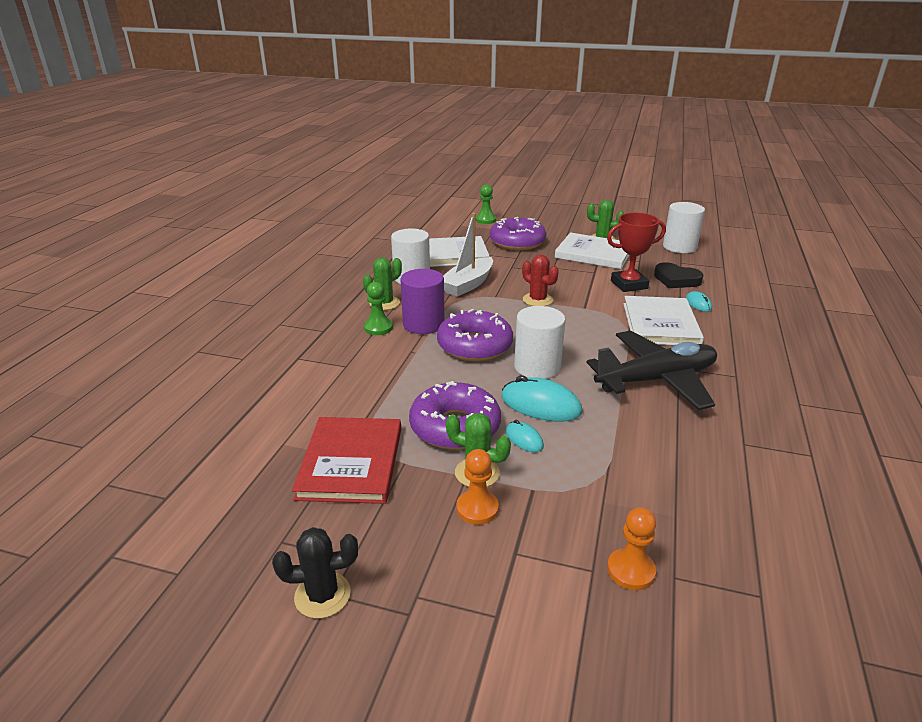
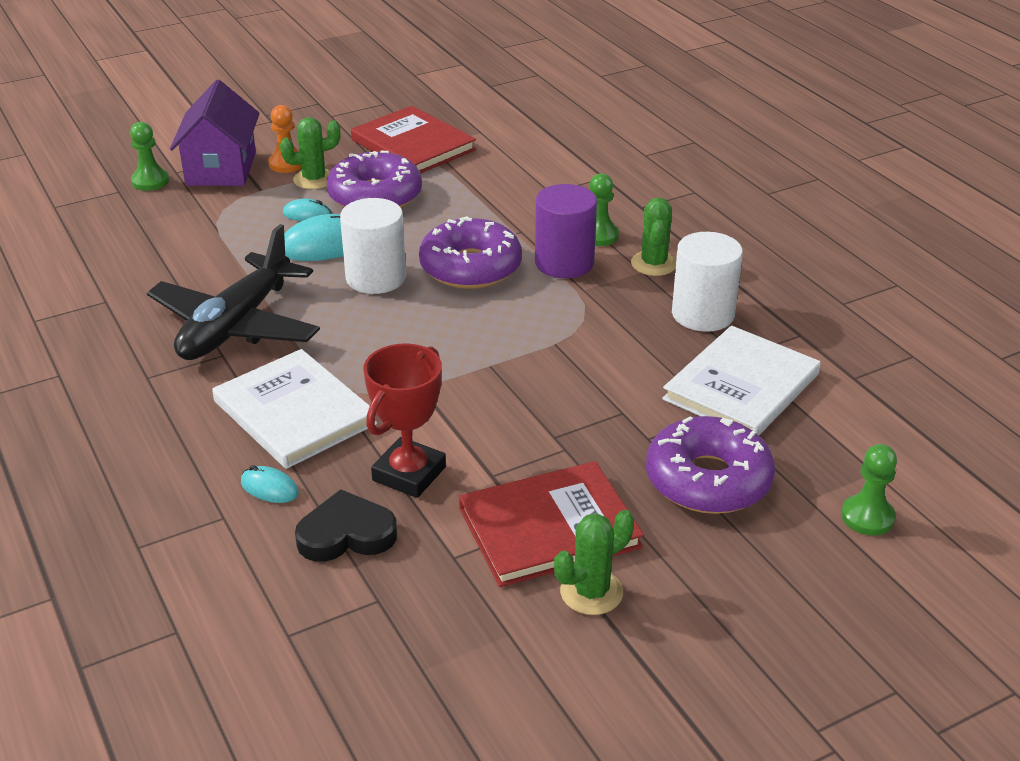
camera: 135 degrees right, 5 degrees up
(322, 595) = (323, 100): black cactus -> none
(468, 284) = (619, 343): white boat -> none
(537, 300) = (495, 367): red cactus -> none
(543, 543) = (221, 169): none -> purple house
(594, 254) = (549, 528): white book -> red book
(630, 570) = (150, 181): orange pawn -> green pawn
(679, 247) = (423, 663): white cylinder -> none

